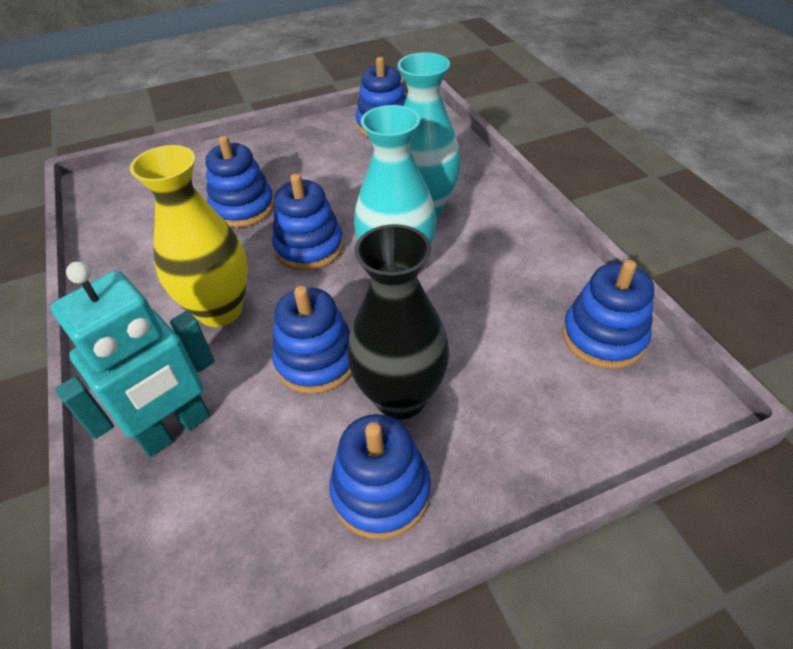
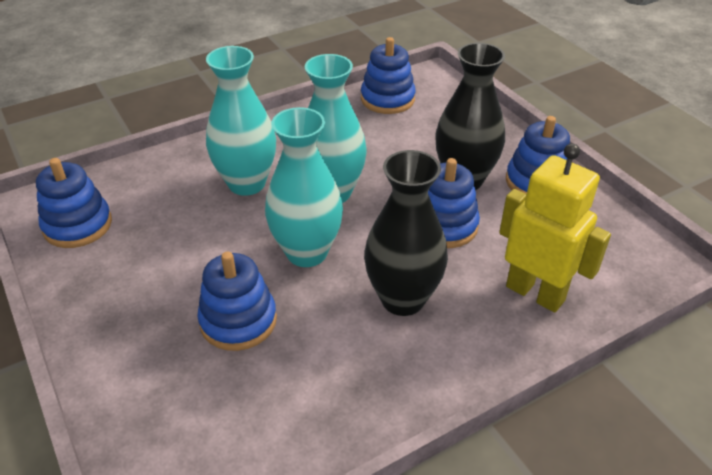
camera: 100 degrees left, 5 degrees down
(175, 429) = (535, 293): turquoise robot -> yellow robot
(220, 310) = (402, 299): yellow vase -> black vase
(309, 247) = (307, 252): blue stacking toy -> turquoise vase

